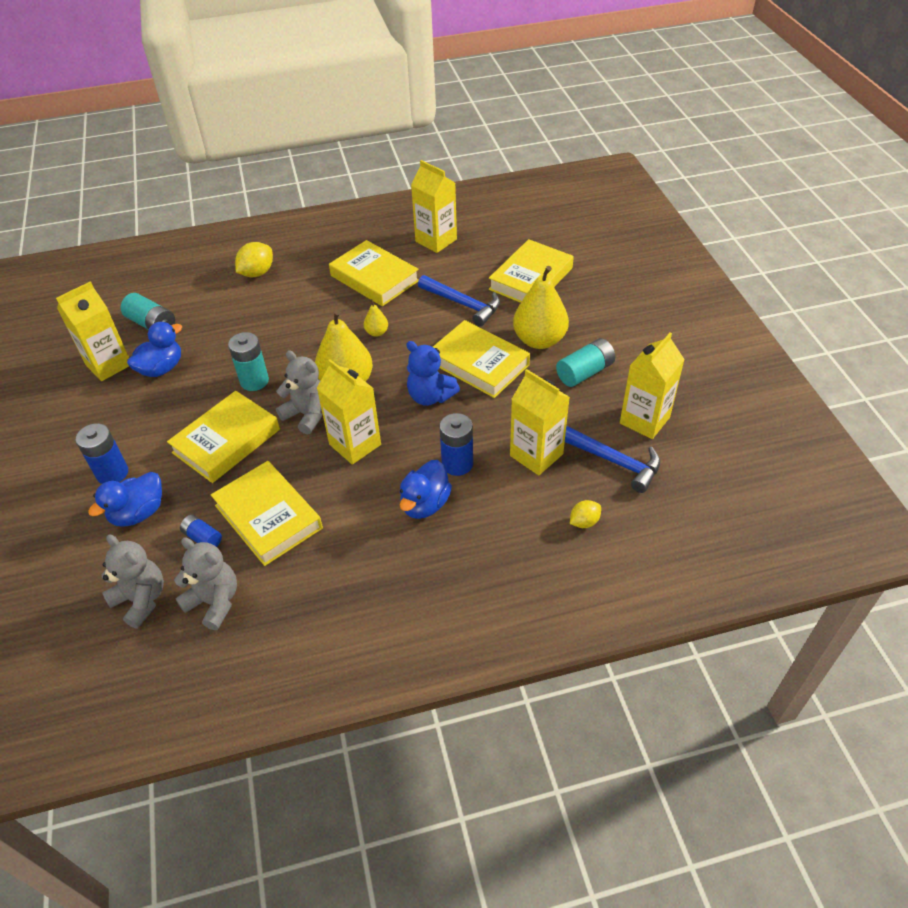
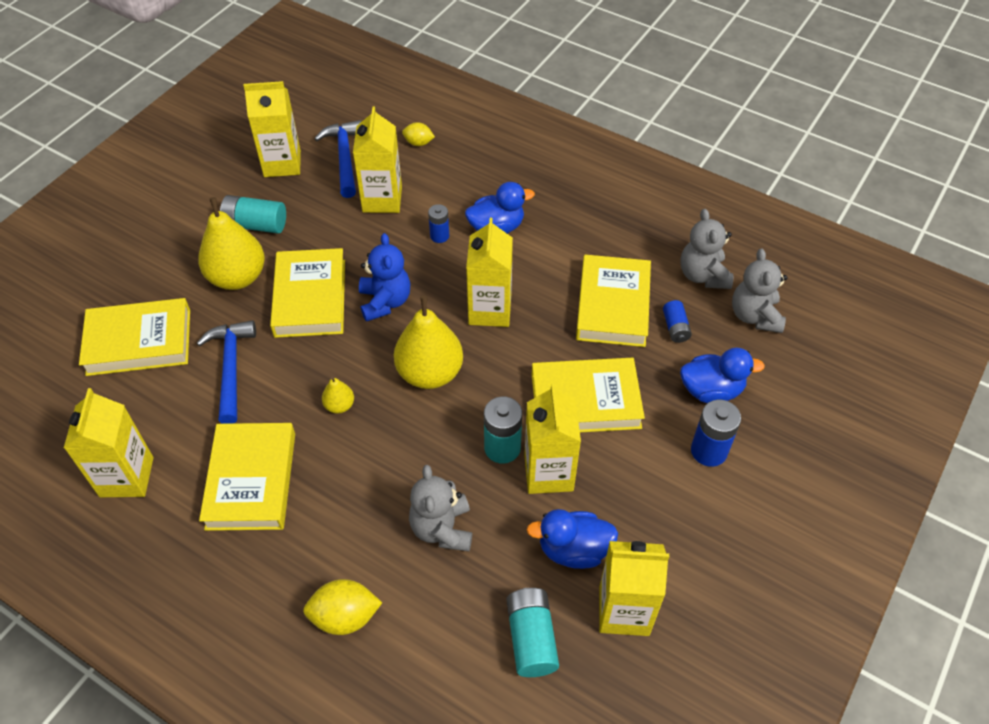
camera: 135 degrees left, 5 degrees up
(212, 389) = (548, 472): none -> yellow carton
(307, 414) = (495, 369): grey teddy bear -> grey teddy bear (442, 528)
(457, 464) = (439, 236): blue battery -> blue battery, size x0.62

